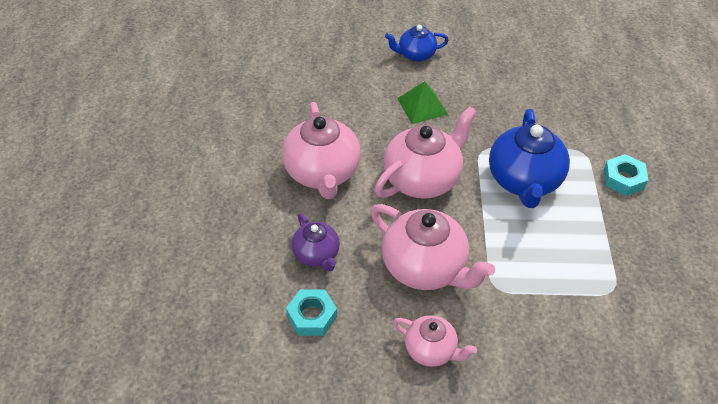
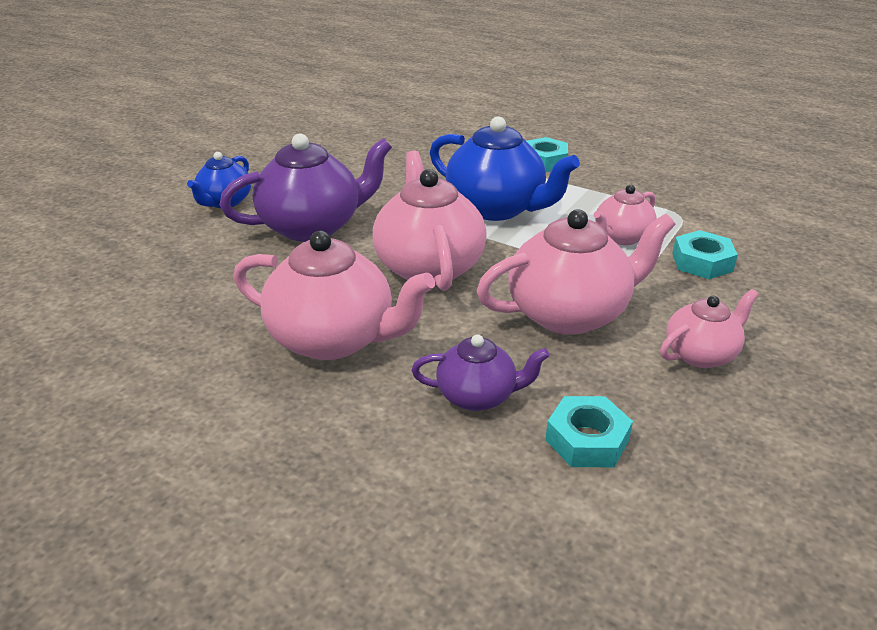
camera: 60 degrees left, 15 degrees down
(422, 106) = (312, 226): green pyramid -> purple teapot
(545, 264) = (621, 237): none -> pink teapot
(550, 322) = (702, 262): none -> turquoise nut

